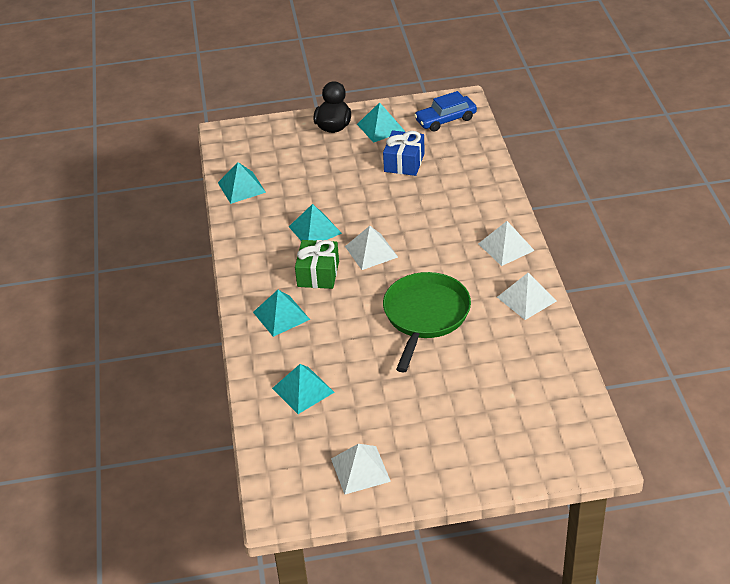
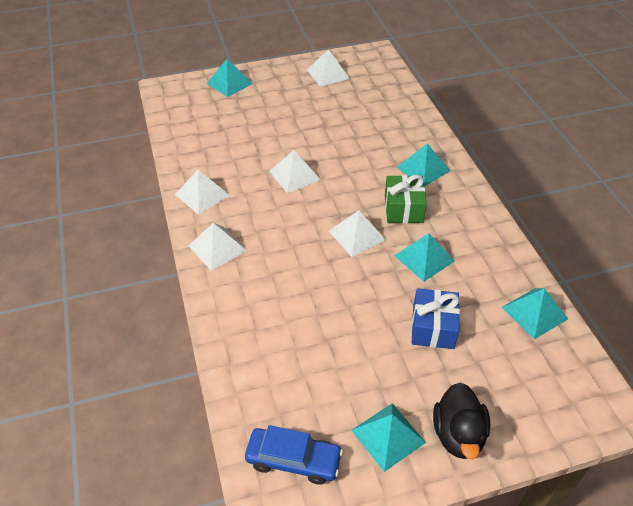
camera: 170 degrees right, 5 degrees up
(303, 390) = (383, 116): turquoise pyramid -> turquoise pyramid (229, 83)
(404, 162) = (342, 365): blue gift -> blue gift (433, 327)
(425, 315) = (294, 175): green pan -> white pyramid
(445, 119) = (293, 460): blue car -> blue car turned 45 degrees clockwise

